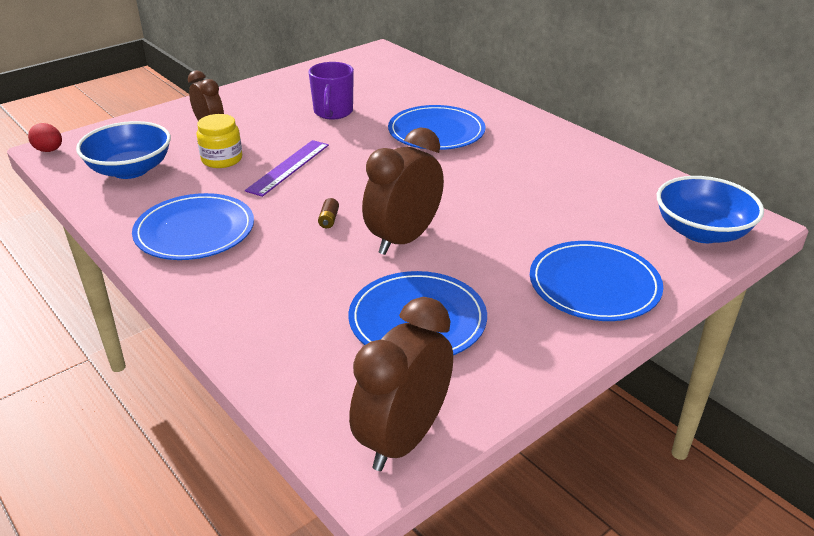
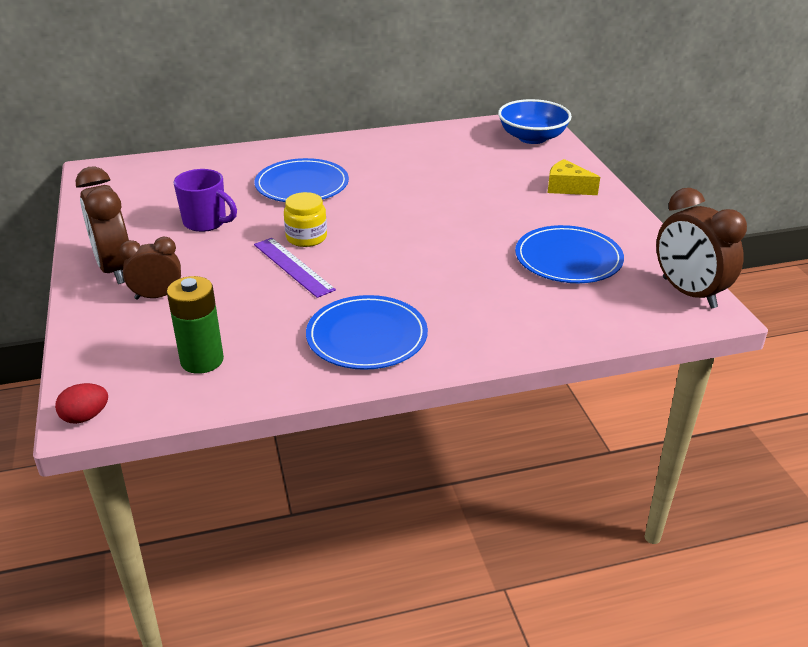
camera: 65 degrees left, 0 degrees up
(130, 170) = (202, 360): blue bowl -> green battery
(222, 159) = (238, 300): yellow jar -> yellow jar (306, 237)
(329, 219) = (404, 265): brown battery -> none
(404, 239) = (461, 239): brown clock -> brown clock (115, 269)
(594, 285) = (567, 188): blue plate -> yellow cheese

